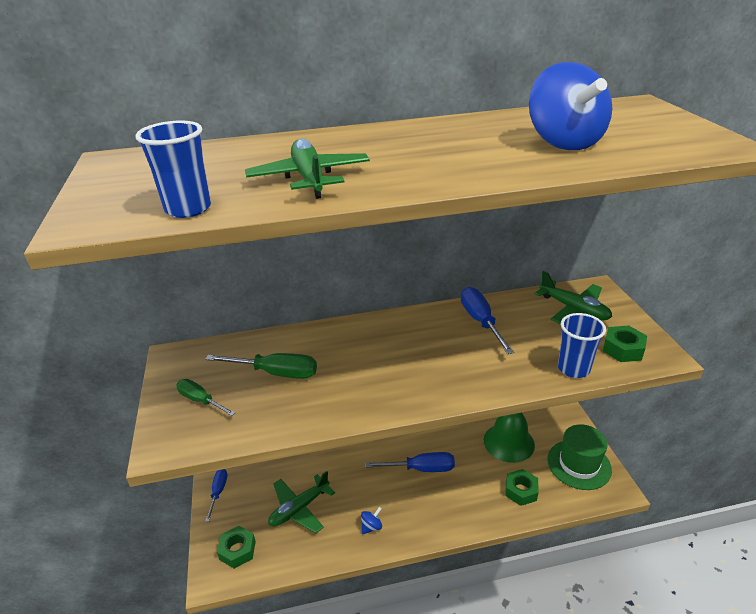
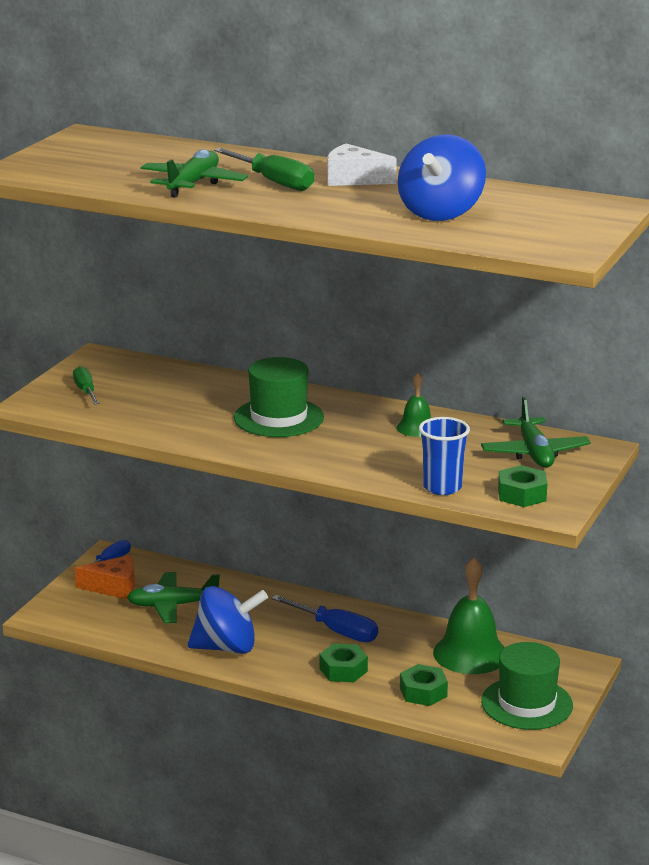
camera: 35 degrees right, 10 degrees down
(188, 209) = (84, 180): blue cup -> none
(237, 550) = (83, 608): green nut -> green nut (343, 670)
(242, 514) = (113, 587): none -> orange cheese
(276, 373) = (168, 396): green screwdriver -> green screwdriver (274, 182)
(371, 527) = (227, 647): blue spinning top -> blue spinning top, size x2.39
(383, 356) = (278, 418): none -> green hat
(432, 134) = (353, 179): none -> white cheese
(480, 321) = (416, 428): blue screwdriver -> green bell

